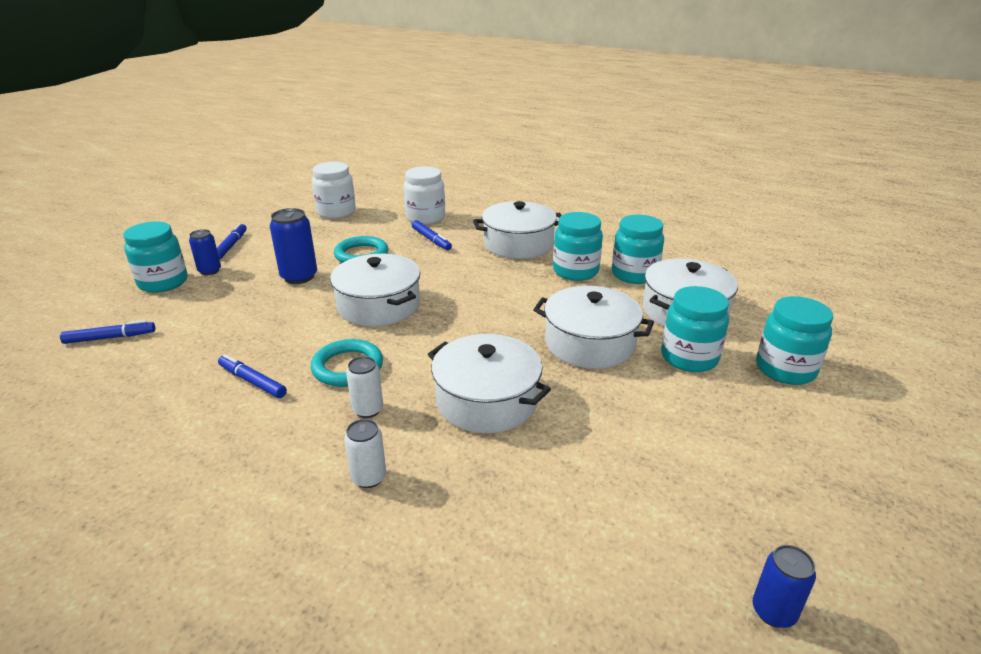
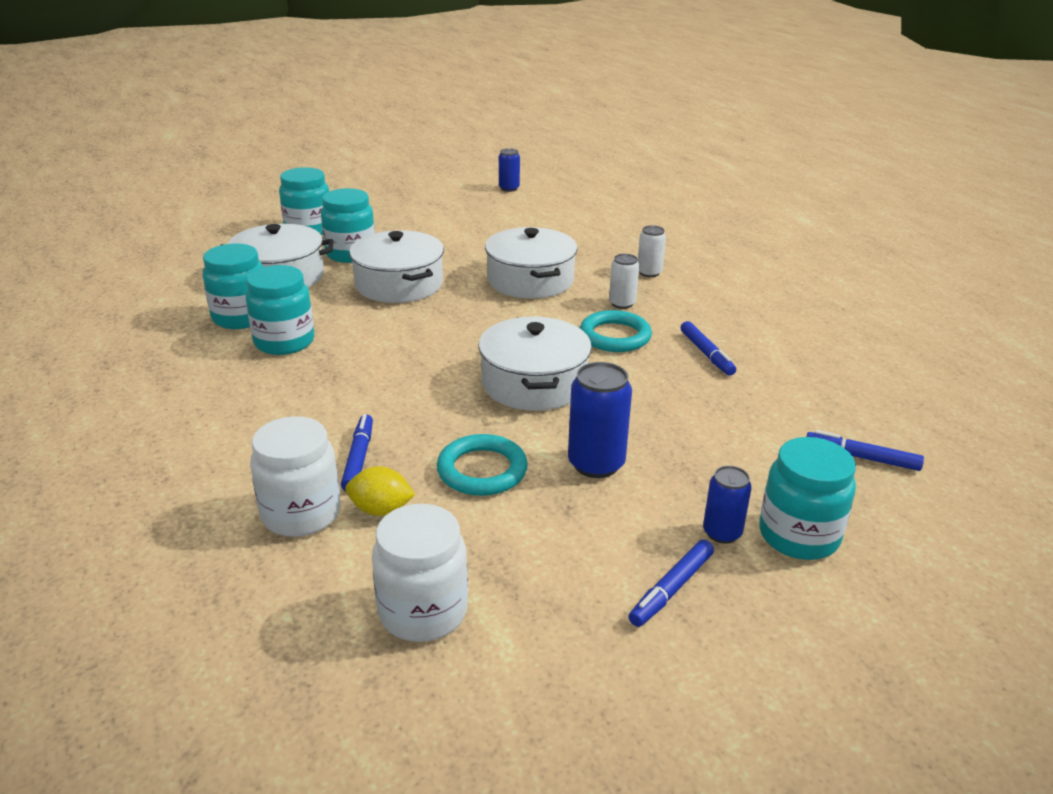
camera: 145 degrees left, 0 degrees up
(392, 229) = (381, 510): none -> yellow lemon
(518, 244) = (270, 401): white pot -> none

